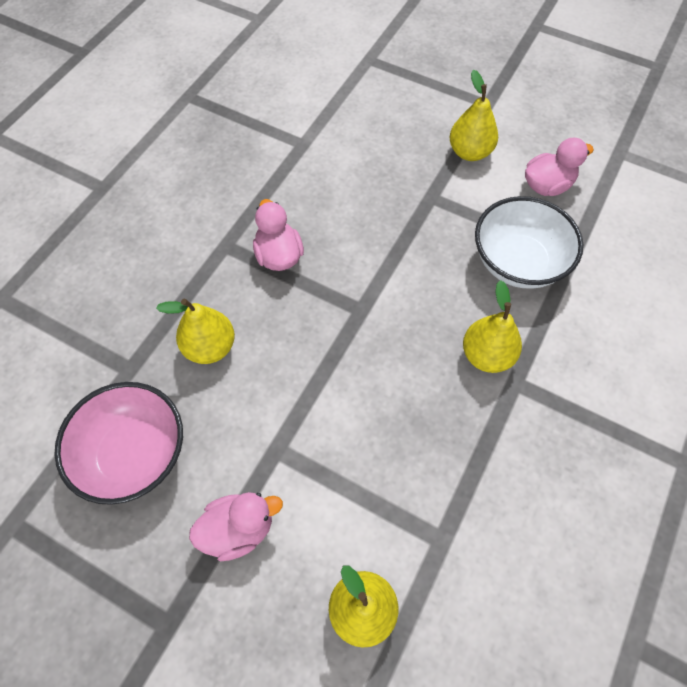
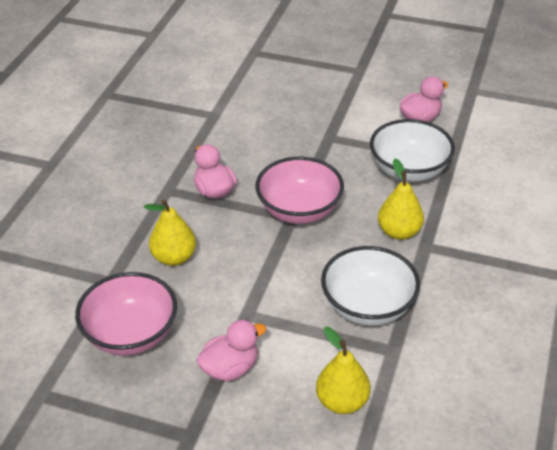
camera: 10 degrees left, 20 degrees down
(372, 301) = (299, 210): none -> pink bowl
(425, 465) = (368, 306): none -> white bowl
(469, 152) = (353, 104): yellow pear -> none

